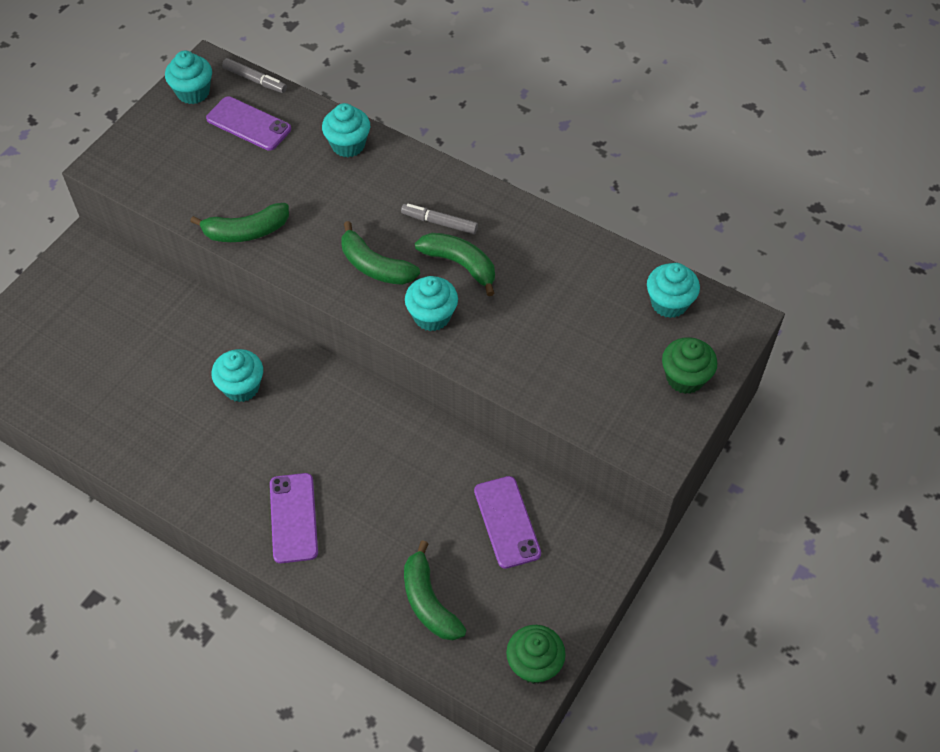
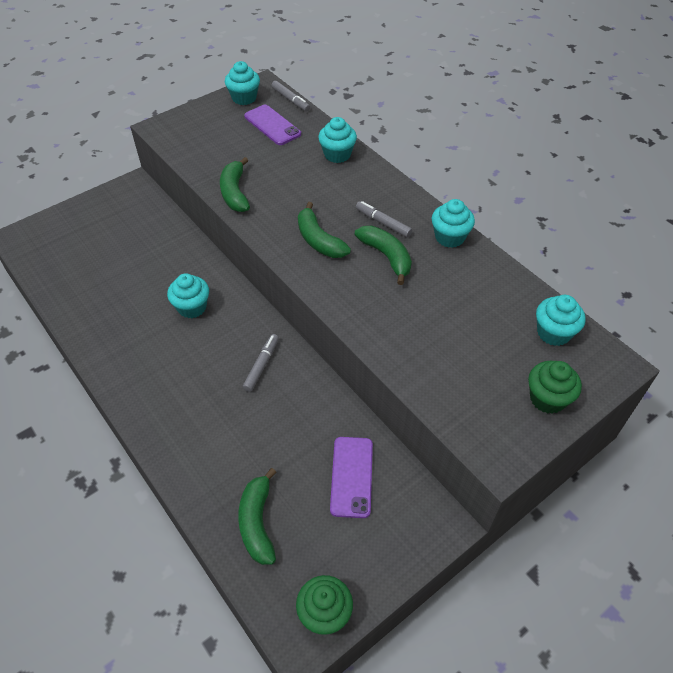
camera: 20 degrees right, 5 degrees down
(246, 231) = (235, 193): green banana -> green banana turned 75 degrees clockwise
(293, 518) = (182, 416): purple phone -> none
(356, 432) = (261, 365): none -> grey marker
(432, 316) = (347, 288): turquoise cupcake -> turquoise cupcake (449, 237)

